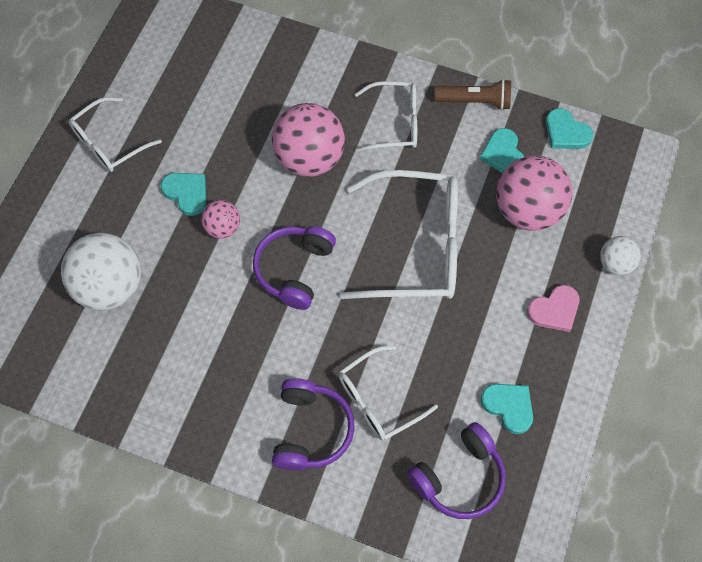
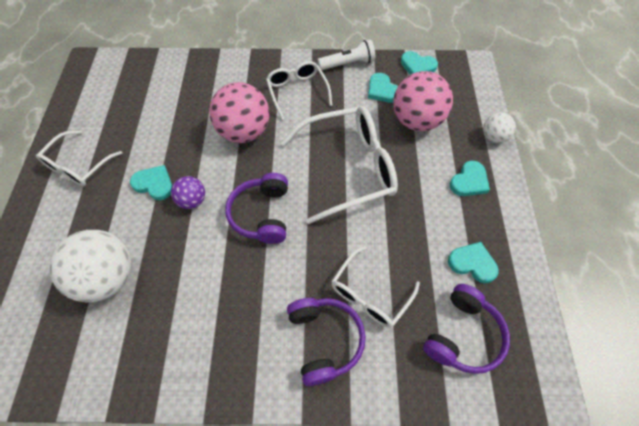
camera: 20 degrees left, 5 degrees down
(222, 227) = (192, 200): pink ball -> purple ball
(394, 123) = (297, 92): white glasses -> white glasses turned 90 degrees counterclockwise
(475, 101) = (348, 64): brown flashlight -> white flashlight
(554, 310) = (469, 181): pink heart -> turquoise heart

